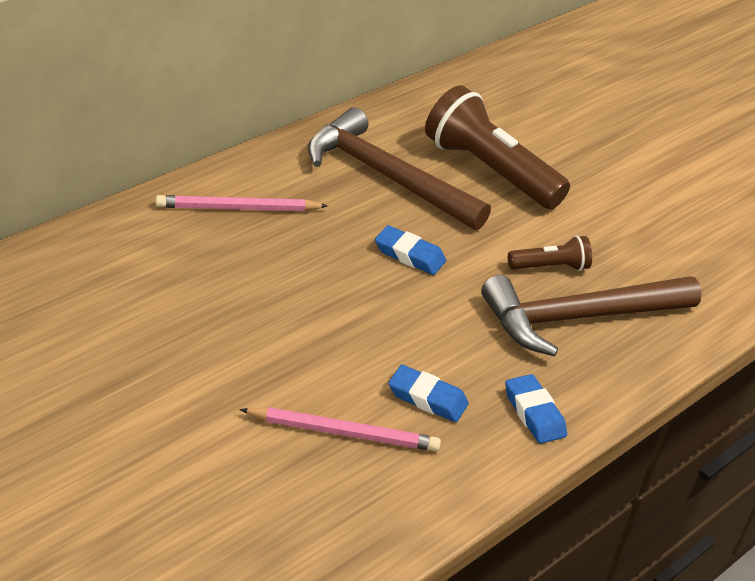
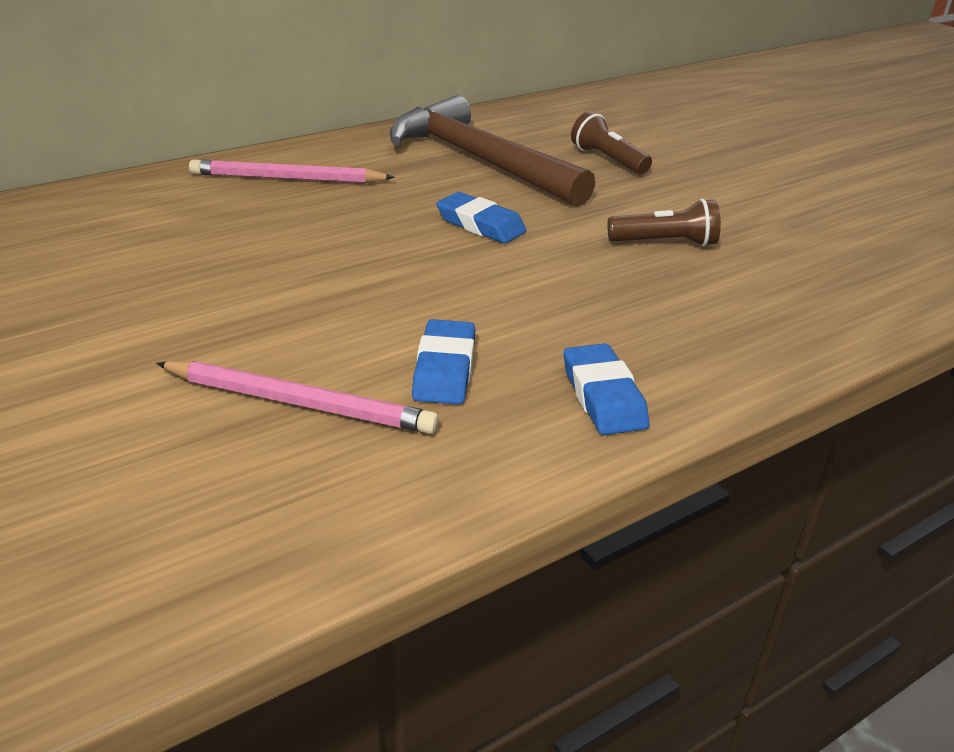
camera: 15 degrees right, 5 degrees down
(427, 398) = (444, 369): blue eraser -> blue eraser turned 60 degrees clockwise
(489, 171) = (608, 160): brown flashlight -> brown flashlight, size x0.49
(579, 318) = (695, 293): brown hammer -> none

